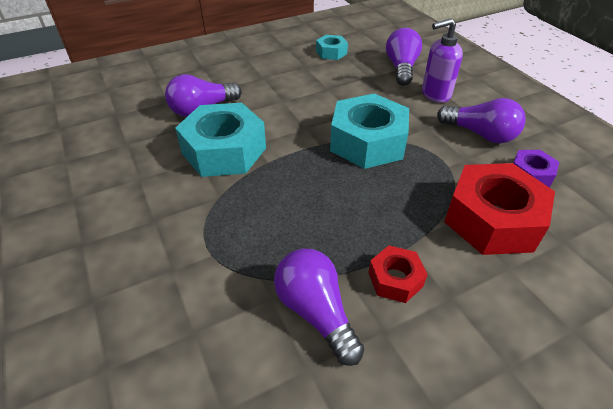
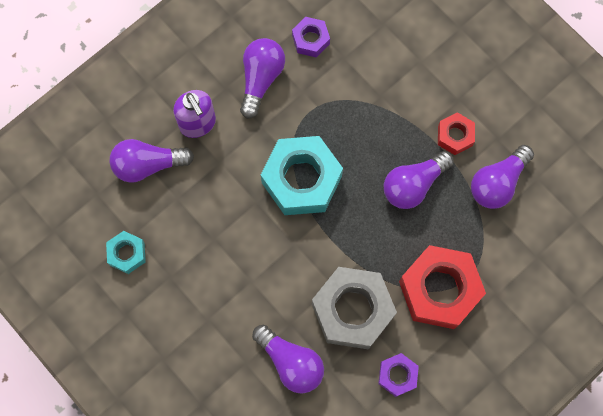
camera: 105 degrees left, 30 degrees up
(144, 167) = (397, 375): none -> purple nut
(224, 151) = (352, 310): turquoise nut -> grey nut
(338, 223) = (413, 185): none -> purple light bulb
(492, 219) = (375, 71): red nut -> red nut (439, 290)

